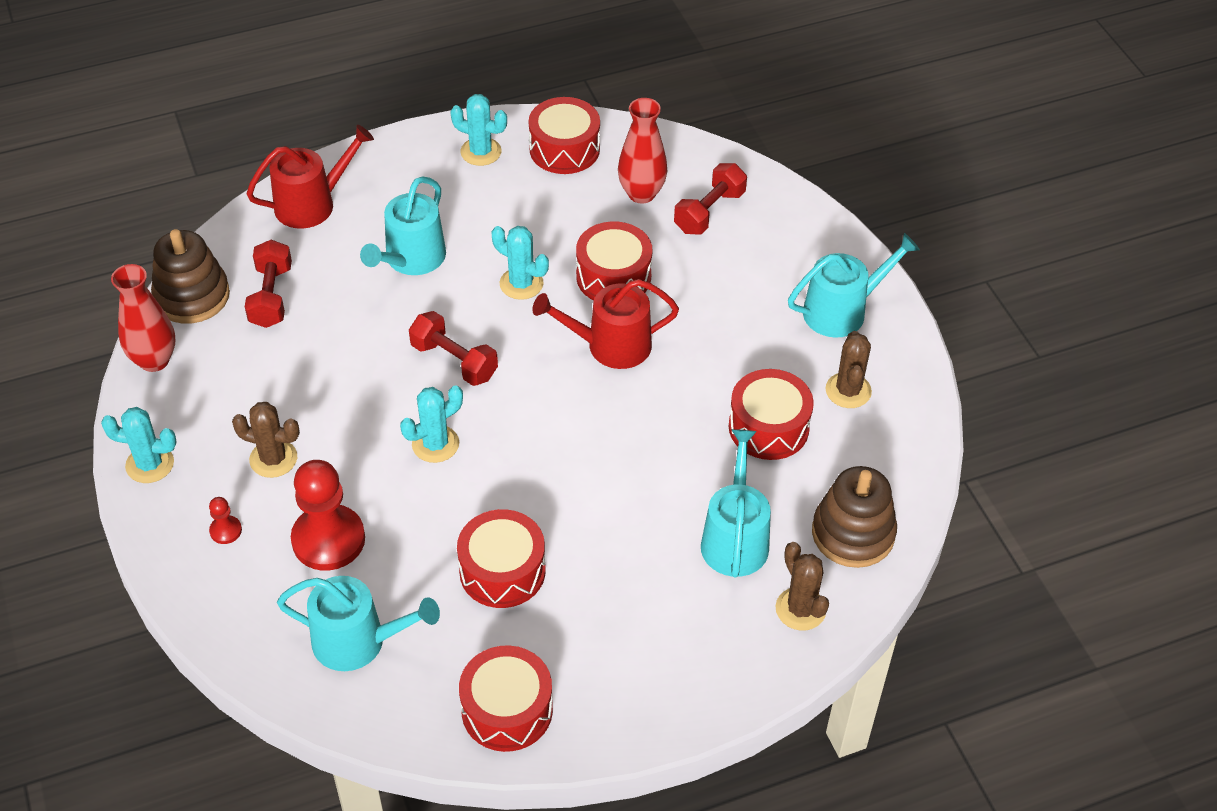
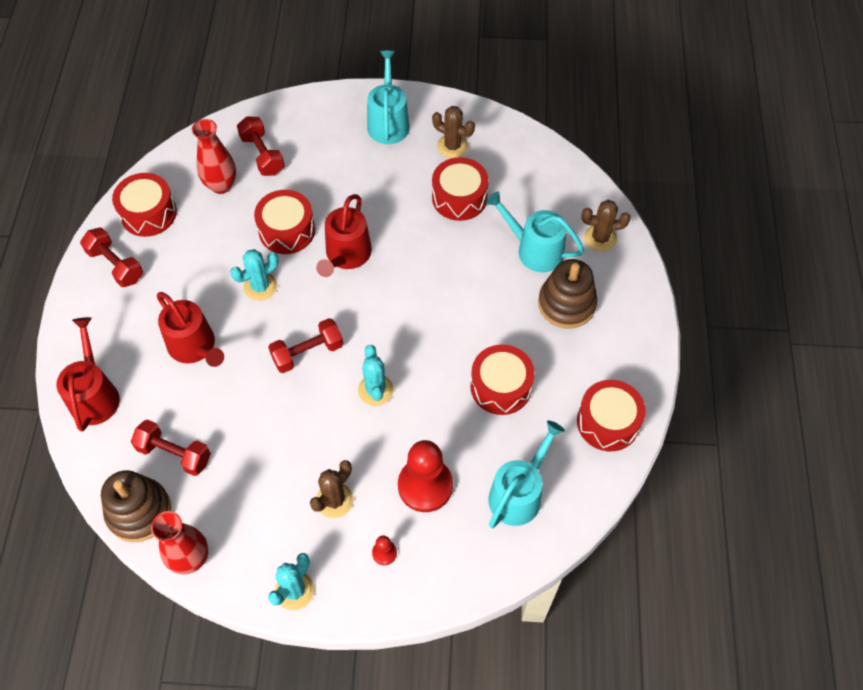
camera: 65 degrees left, 10 degrees up
(411, 259) = (194, 346): turquoise watering can -> red watering can
(481, 152) = (115, 265): turquoise cactus -> red dumbbell
(853, 533) = (558, 190): brown stacking toy -> brown stacking toy (566, 304)

